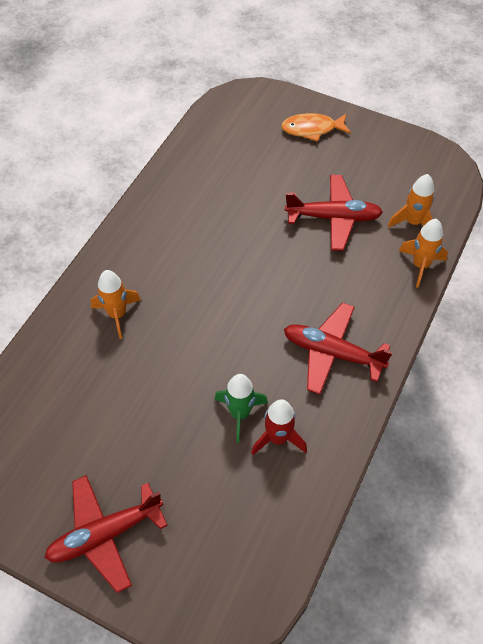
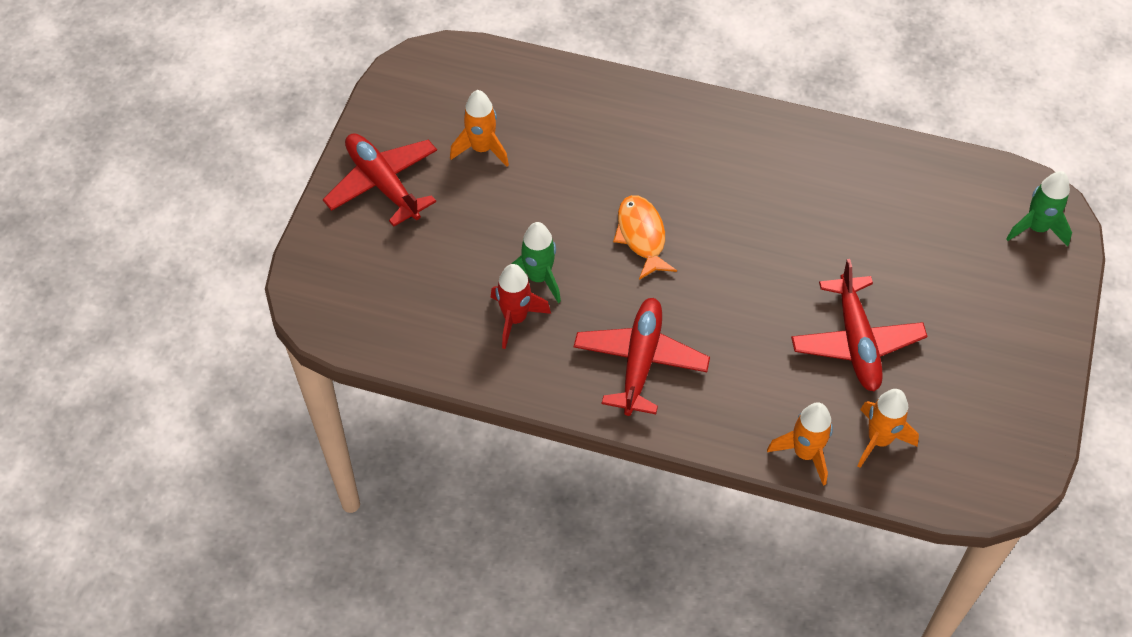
camera: 80 degrees right, 0 degrees up
(117, 315) = (641, 140): orange rocket -> orange rocket (482, 149)
(259, 105) = (1036, 228): none -> green rocket
(312, 129) = (1014, 298): orange fish -> orange fish (641, 236)

